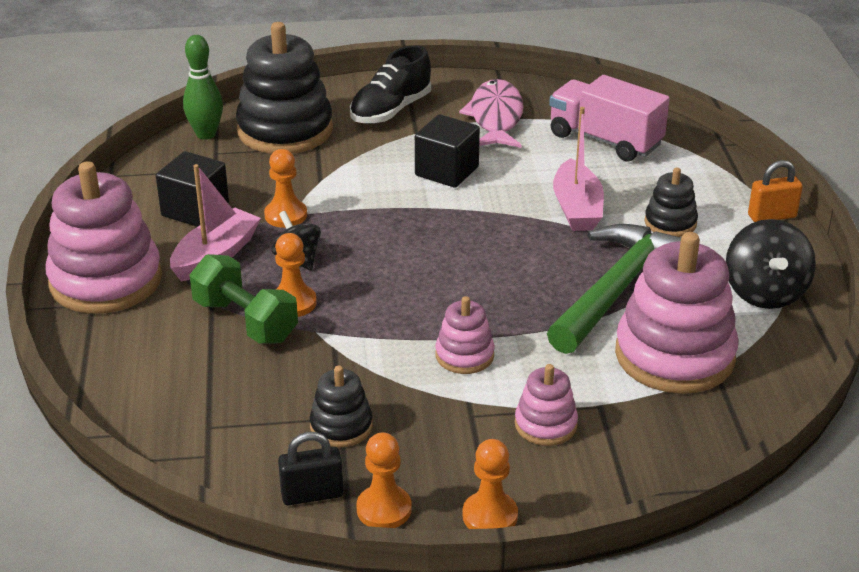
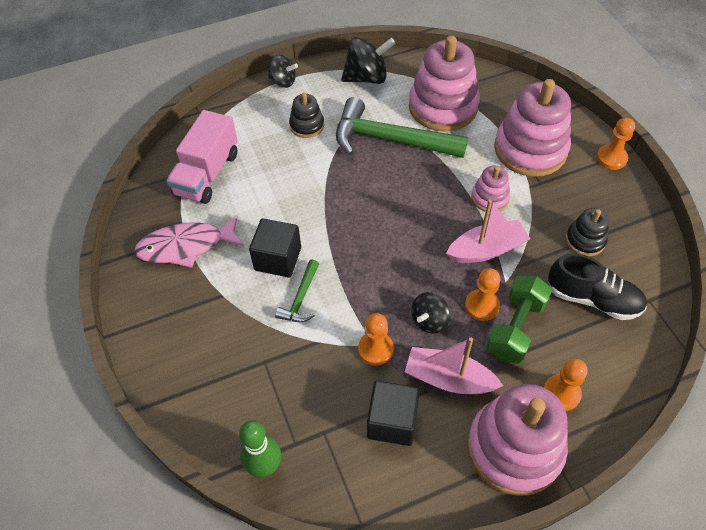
camera: 105 degrees left, 20 degrees up
(285, 130) = (241, 398): black stacking toy -> none
(312, 495) = (646, 237): black padlock -> none
(382, 178) = (301, 299): none -> green hammer
(384, 509) = (635, 202): orange pawn -> orange pawn (561, 393)
(390, 110) = (188, 324): black shoe -> black shoe (592, 299)
(545, 425) = (530, 149): pink stacking toy -> pink stacking toy, size x2.02
(577, 208) = (305, 174): pink boat -> pink boat (486, 250)
(772, 216) = (283, 81): orange padlock -> black spinning top

